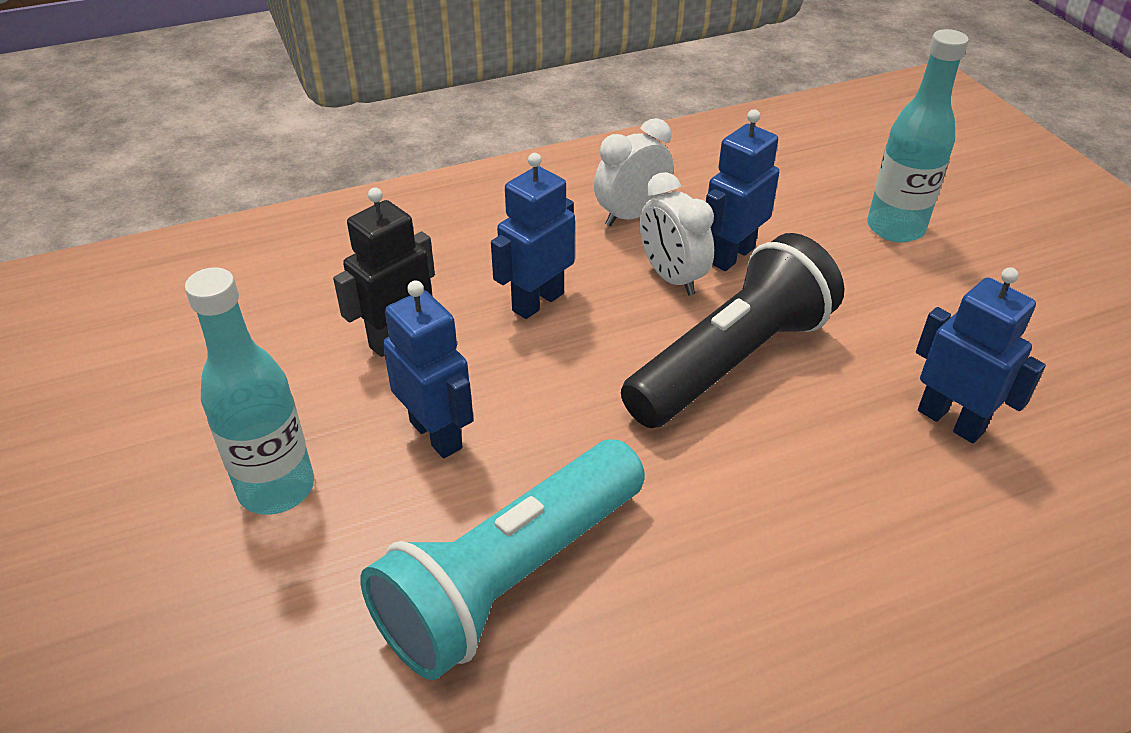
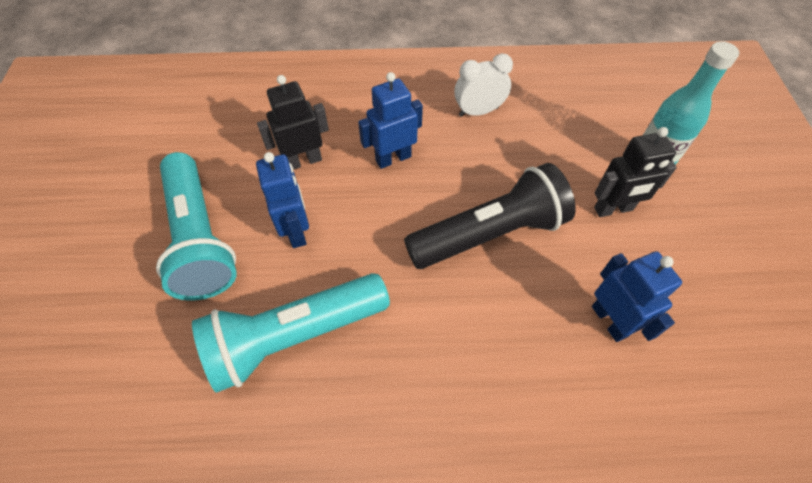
camera: 20 degrees right, 15 degrees up
(276, 488) = (199, 238): turquoise bottle -> turquoise flashlight
(671, 277) = (481, 163): white clock -> none
(732, 255) = (527, 158): blue robot -> none
(880, 288) = (613, 209): none -> black robot

